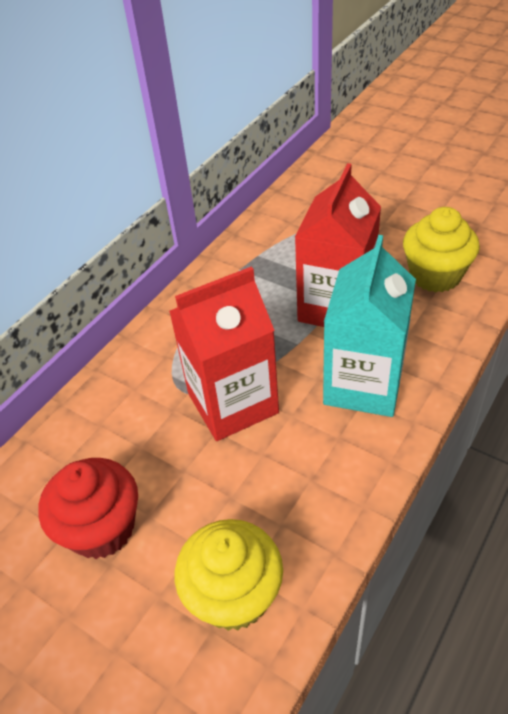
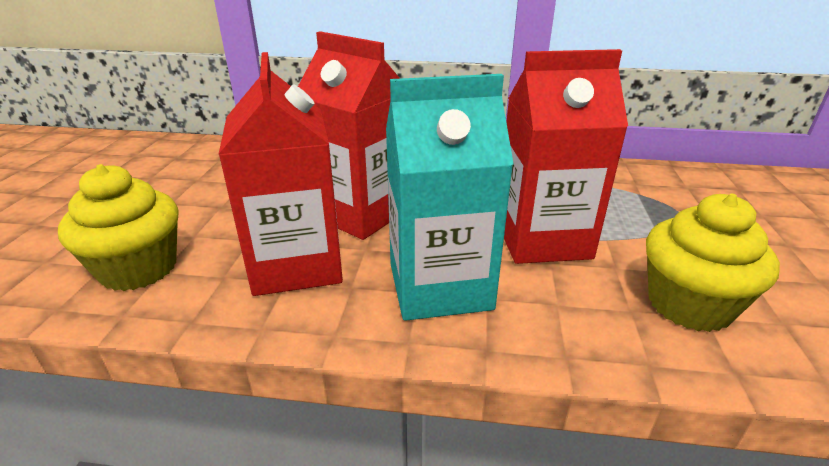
camera: 60 degrees right, 15 degrees down
(101, 528) = (203, 191): red cupcake -> none
(290, 467) = (296, 264): none -> red carton

